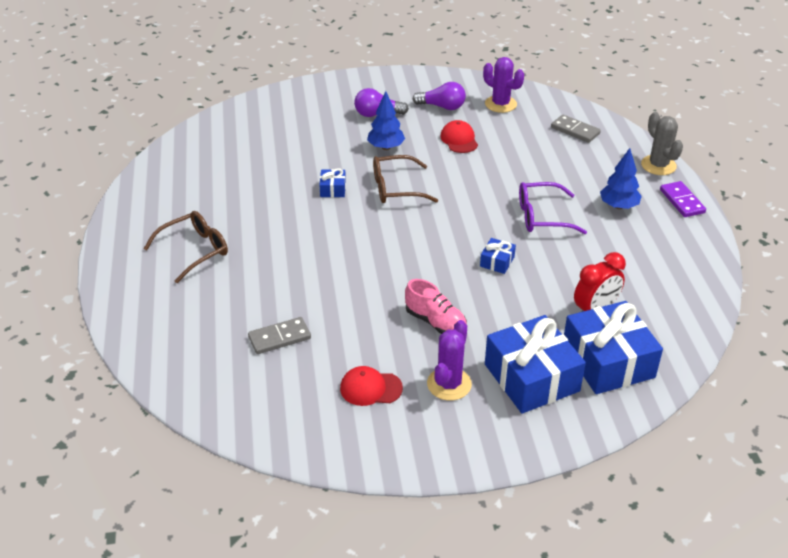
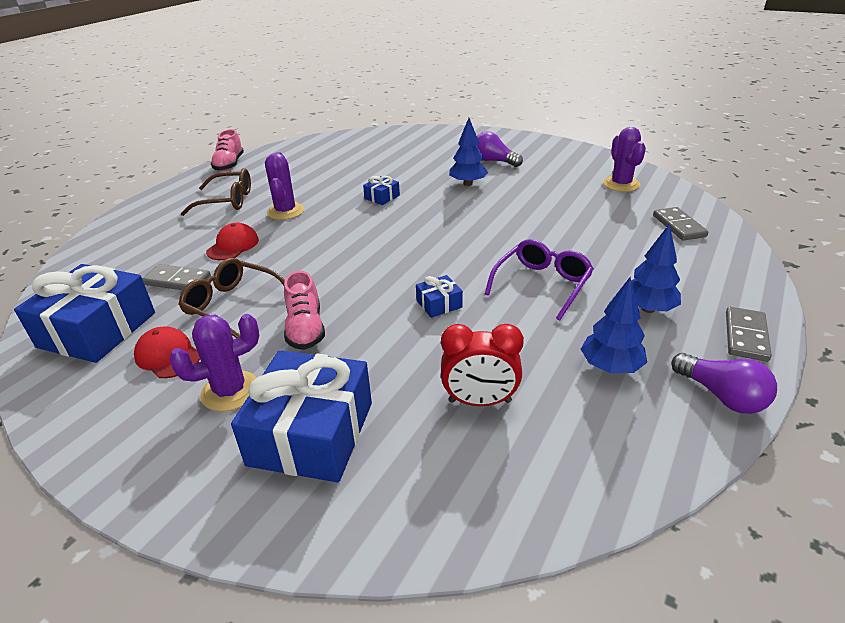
camera: 40 degrees right, 5 degrees down
(125, 211) = (229, 165): none -> pink shoe
(269, 238) = (285, 211): none -> purple cactus
(396, 188) = (433, 213): brown glasses -> brown glasses (233, 305)
(442, 106) = (559, 171): purple light bulb -> purple light bulb (721, 396)
(459, 140) = (542, 197): red cap -> red cap (233, 246)
(542, 216) = (542, 284): purple glasses -> purple glasses turned 90 degrees clockwise
(608, 361) = (419, 467): blue gift -> blue gift (97, 330)
(637, 255) = (610, 367): none -> blue tree
(658, 165) = (753, 289): grey cactus -> none
(682, 201) = (746, 336): purple domino -> grey domino

